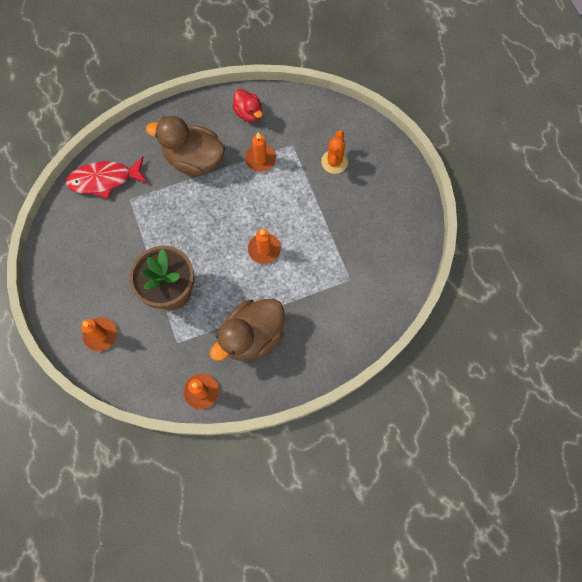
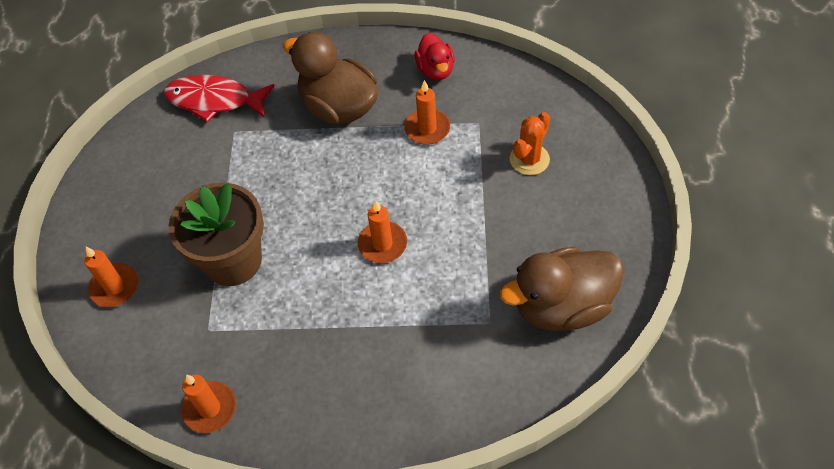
camera: 25 degrees right, 15 degrees down
(252, 336) = (315, 355): brown duck -> brown duck (562, 306)

